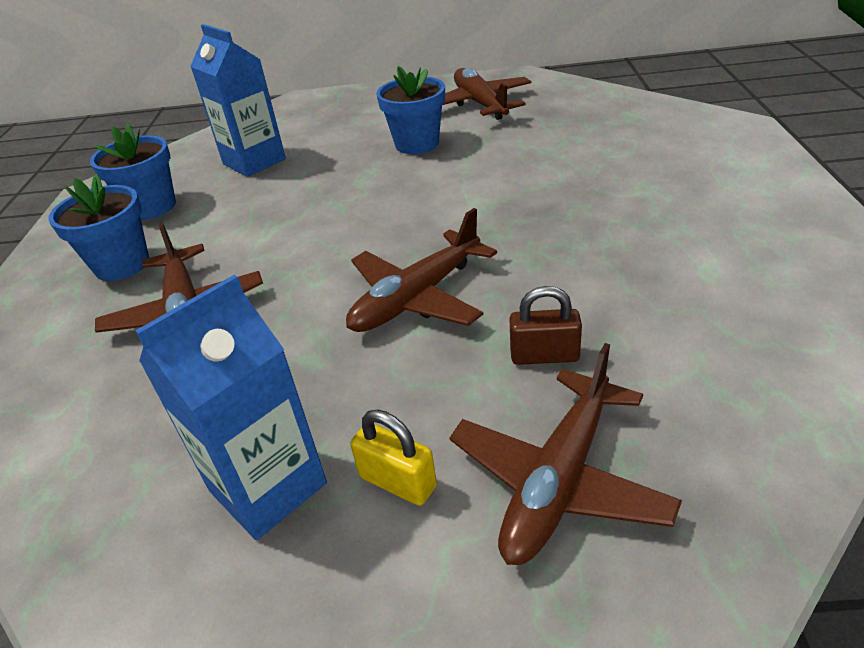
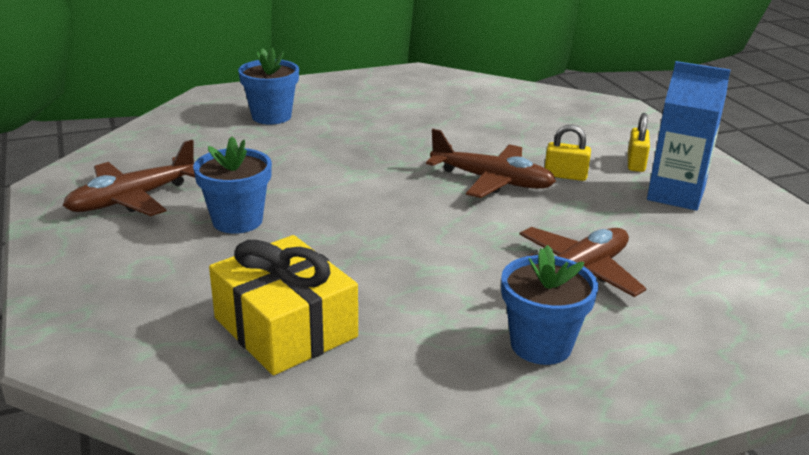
camera: 115 degrees left, 10 degrees down
(152, 207) = (422, 376): blue flower pot -> blue flower pot (271, 116)
(254, 161) = (285, 327): blue carton -> yellow gift
(397, 372) = (565, 175): none -> yellow padlock
(544, 355) = (518, 139): brown padlock -> none
(558, 479) = (597, 130): brown plane -> none

